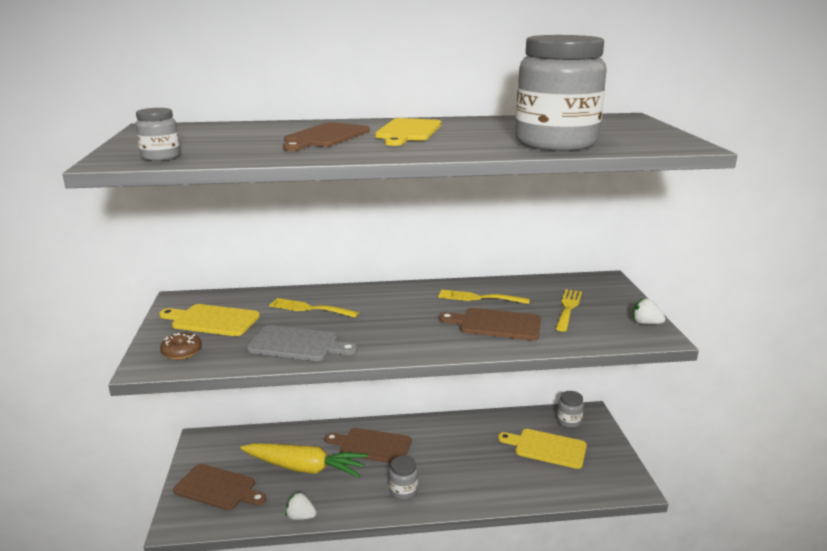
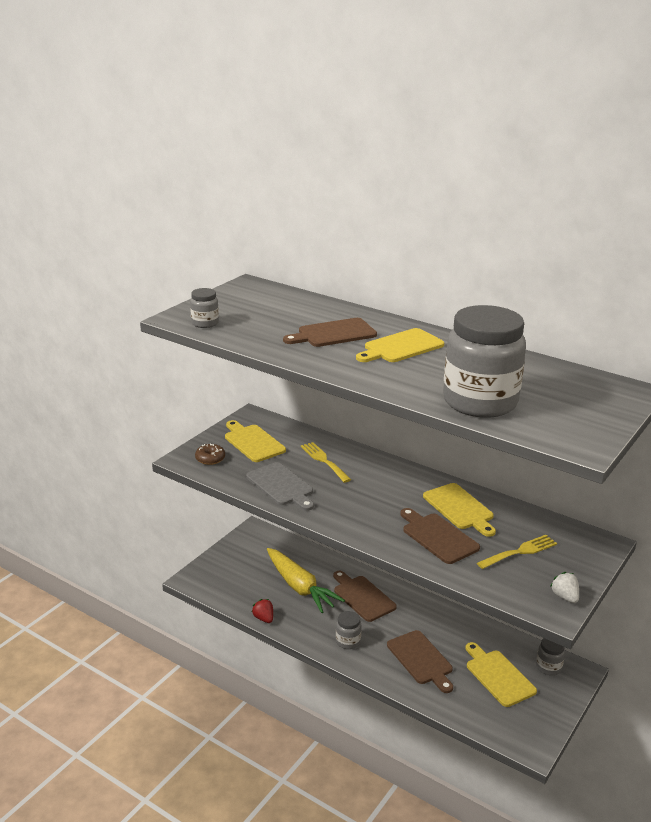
camera: 40 degrees right, 5 degrees up
(218, 488) = (233, 570): brown cutting board -> brown cutting board (421, 660)
(300, 517) = (264, 618): white strawberry -> red strawberry
(479, 298) = (459, 508): yellow fork -> yellow cutting board

